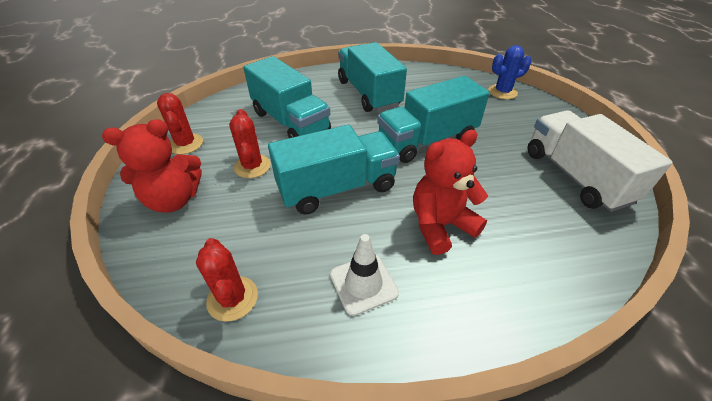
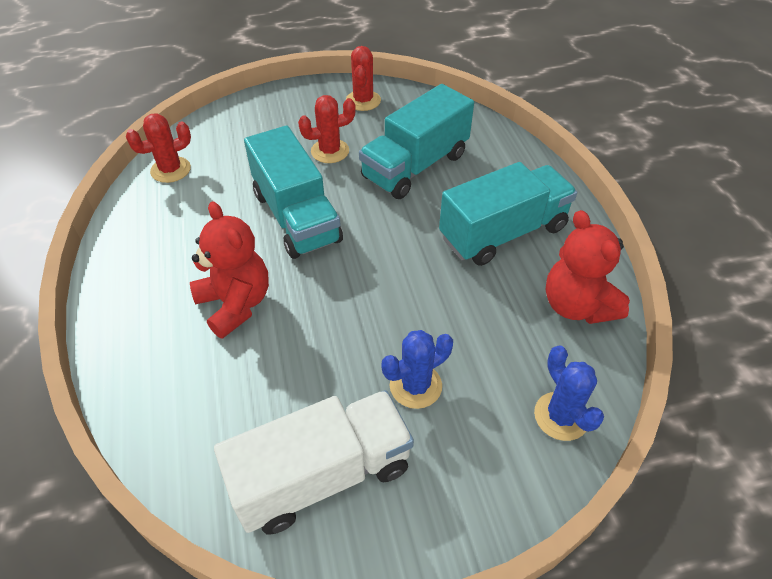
camera: 85 degrees right, 5 degrees up
(174, 200) = (281, 114): red teddy bear -> red teddy bear (577, 305)
(186, 144) = (363, 101): red cactus -> red cactus turned 60 degrees counterclockwise
(363, 284) = (171, 244): white traffic cone -> none
(427, 140) = (393, 298): turquoise truck -> none
(497, 136) = (415, 386): none -> blue cactus

